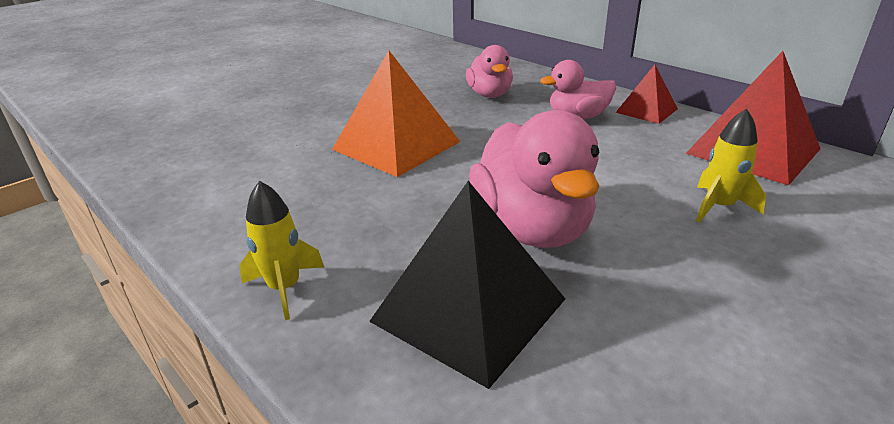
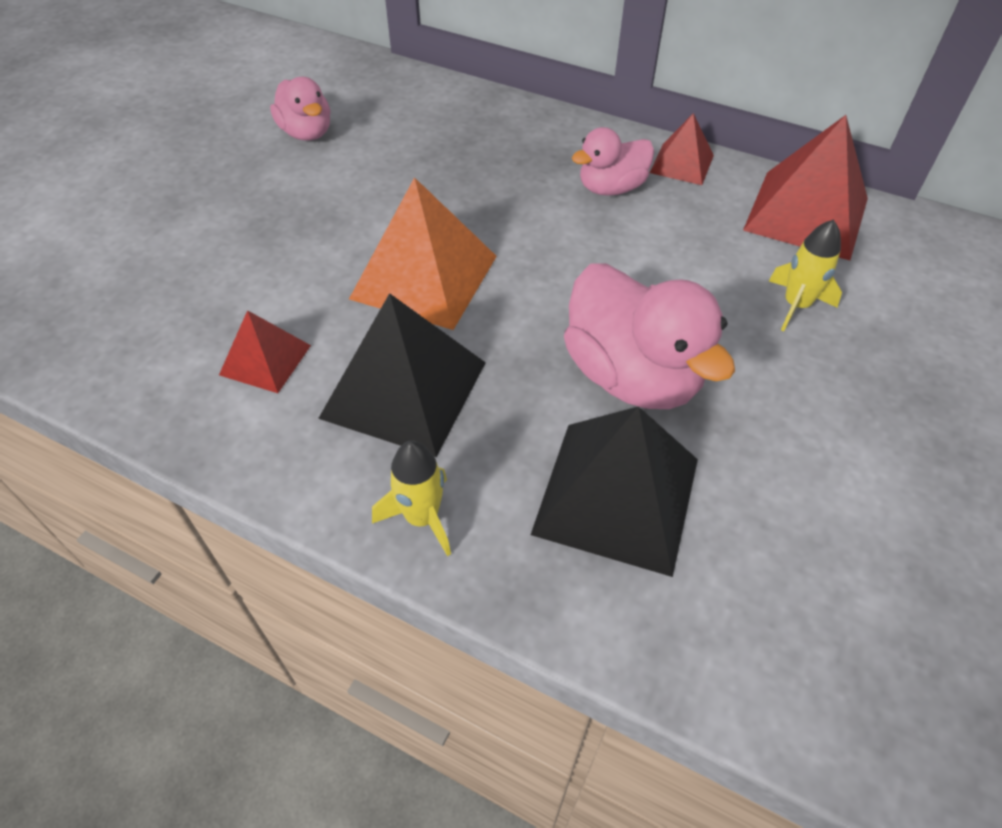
camera: 20 degrees left, 20 degrees up
(246, 172) = (265, 360): none -> red pyramid
(333, 205) = (404, 390): none -> black pyramid
(489, 94) = (492, 163): pink duck -> pink duck (307, 133)

